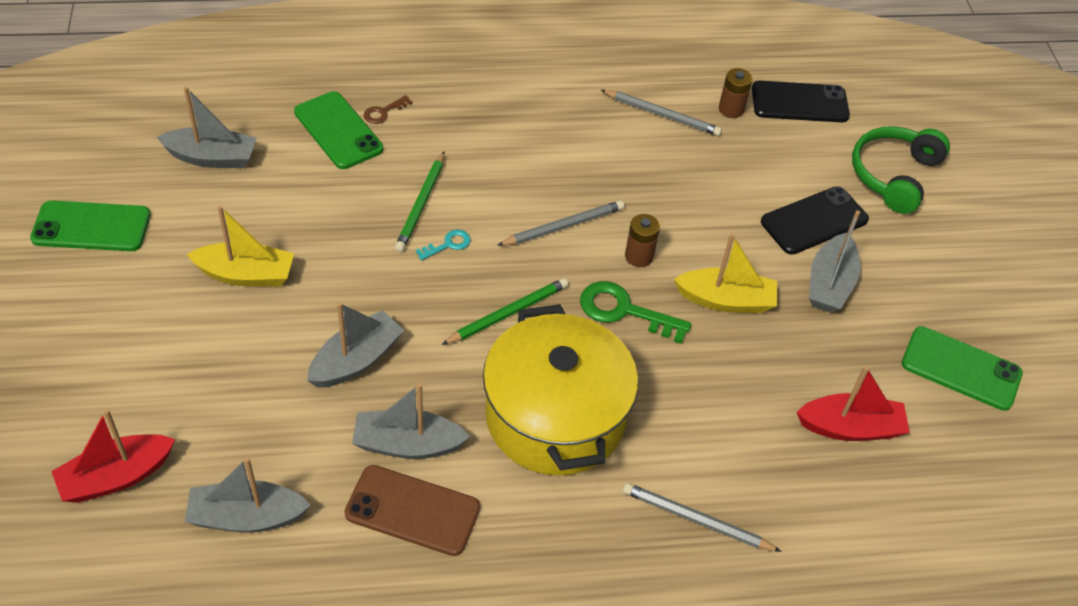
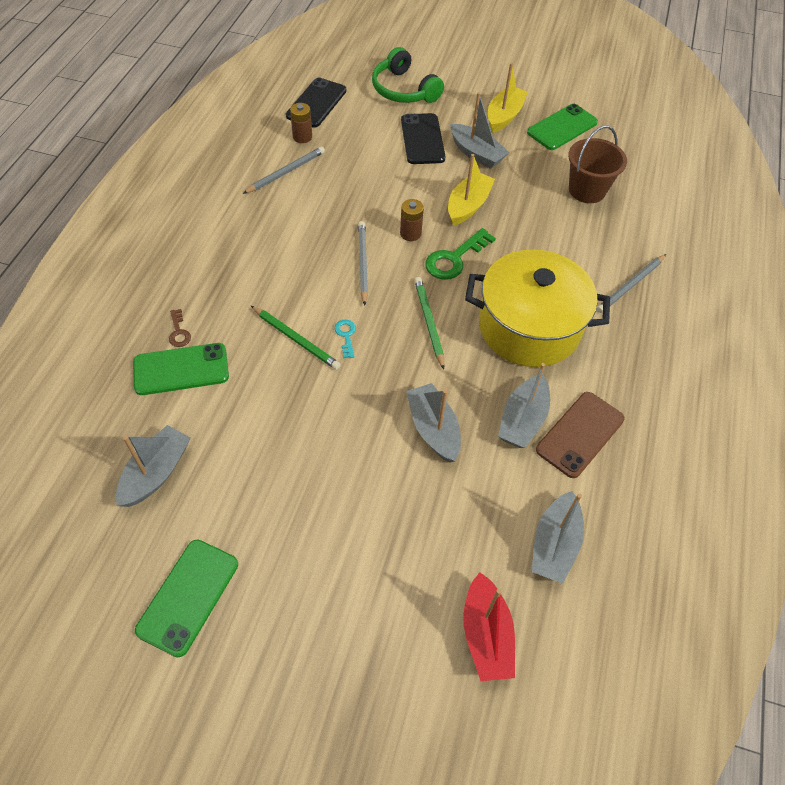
camera: 65 degrees left, 5 degrees up
(246, 274) = (310, 482): yellow boat -> yellow boat (504, 116)
(850, 428) = (587, 190): red boat -> brown bucket

